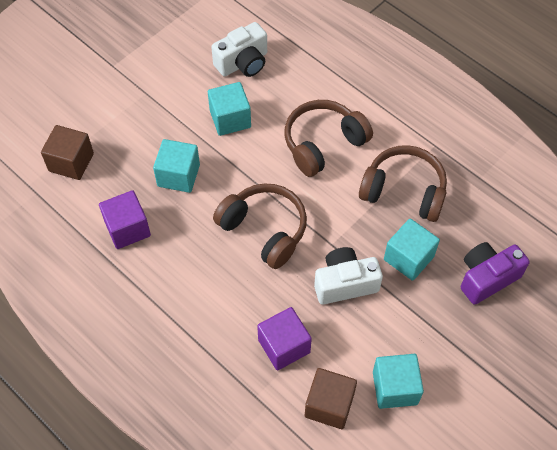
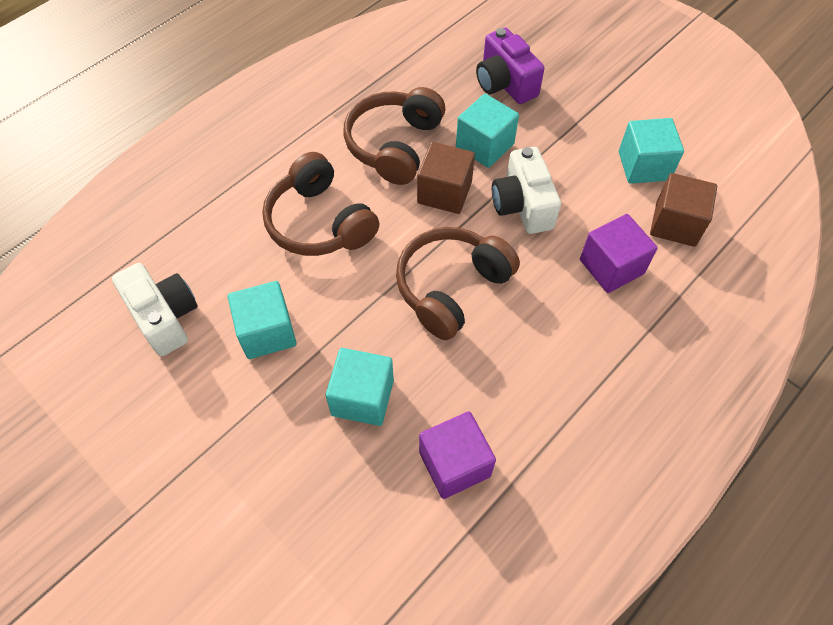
camera: 90 degrees left, 0 degrees up
(71, 162) = (329, 566): brown cube -> brown cube (444, 192)

